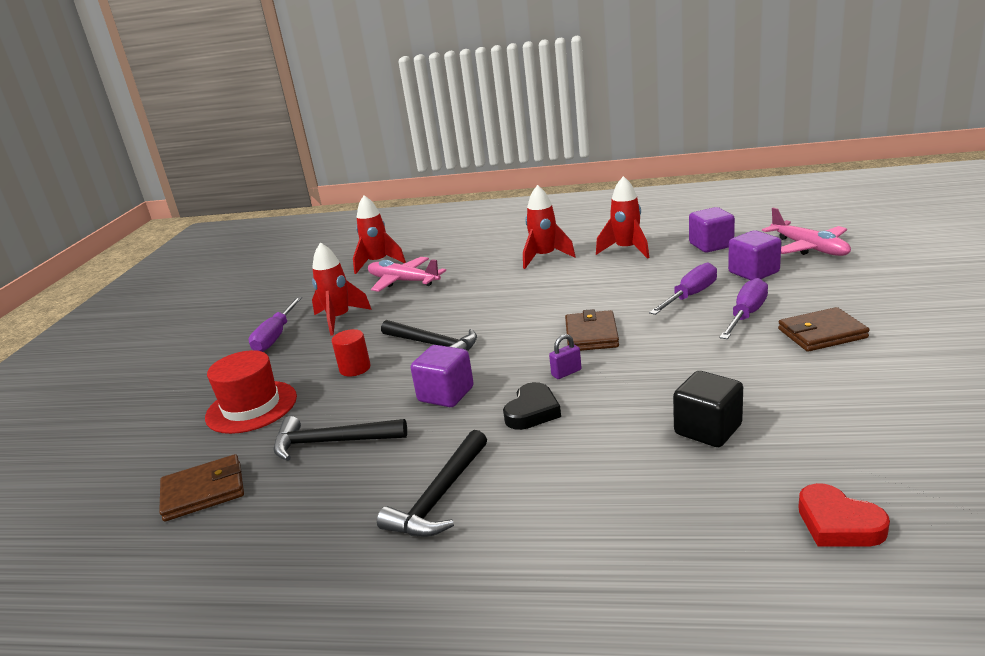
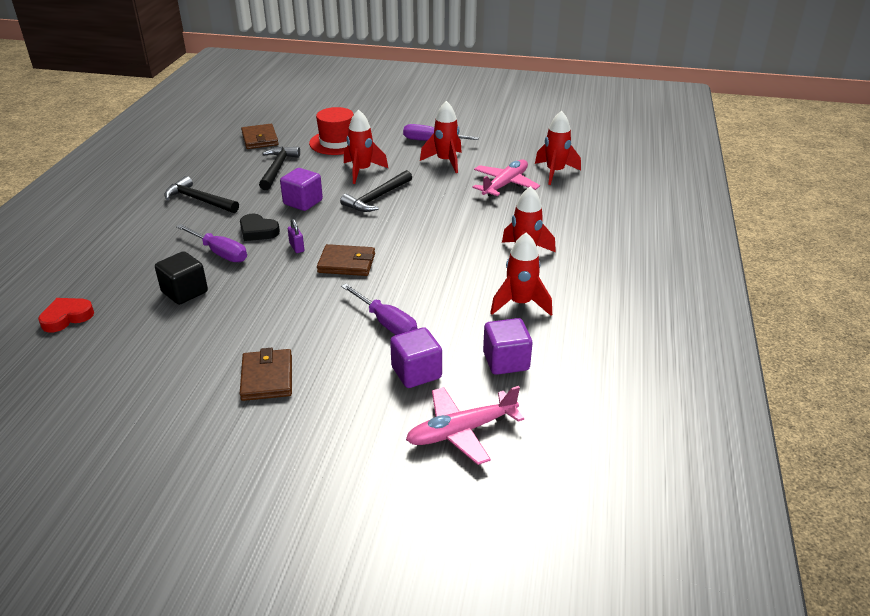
camera: 90 degrees right, 10 degrees up
(355, 368) = (362, 171): red cylinder -> red rocket
(746, 315) = (328, 346): purple screwdriver -> purple screwdriver (220, 253)

